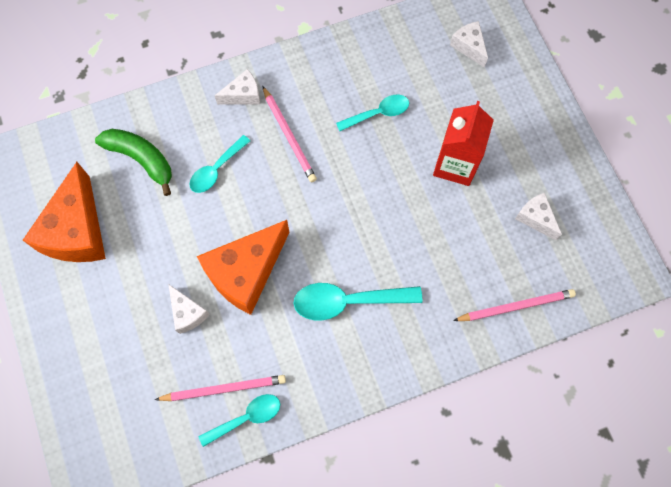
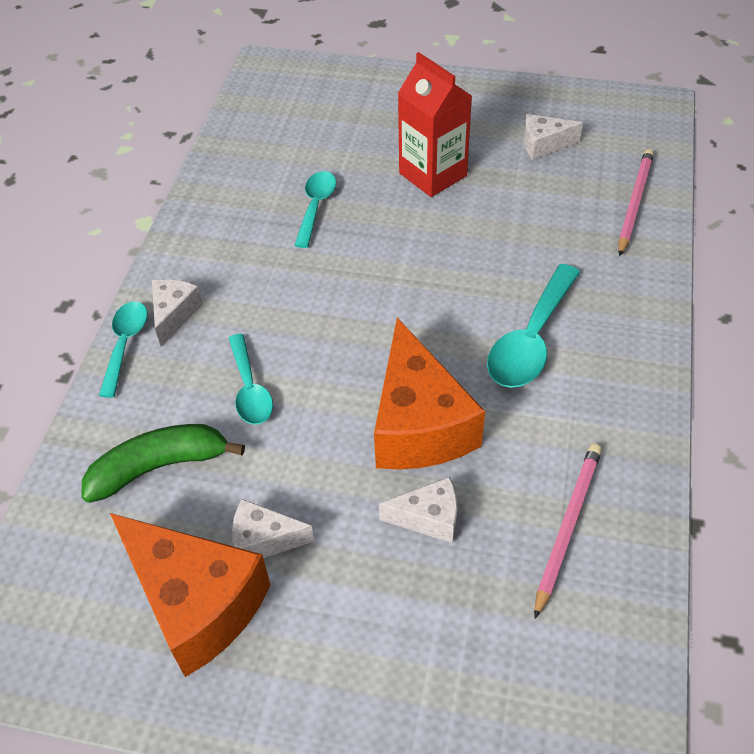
camera: 55 degrees left, 20 degrees down
(246, 417) = (624, 519): turquoise spoon -> turquoise spoon (125, 344)
(289, 136) = (271, 296): pink pencil -> none
(469, 47) = (306, 105): white cheese -> white cheese (264, 540)

